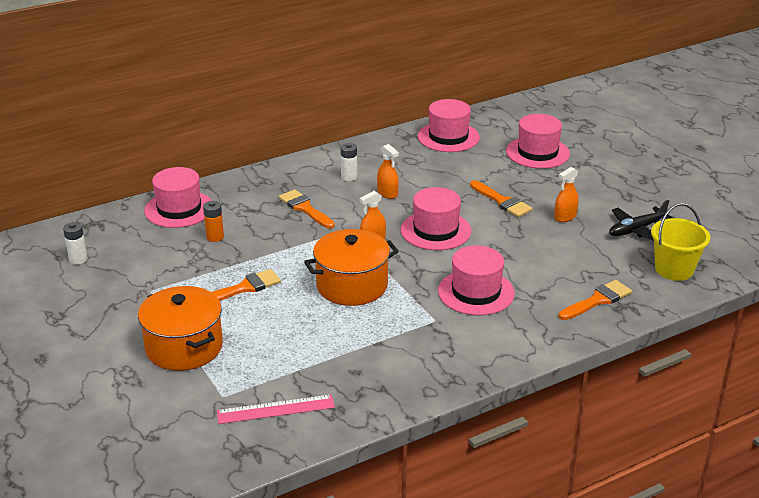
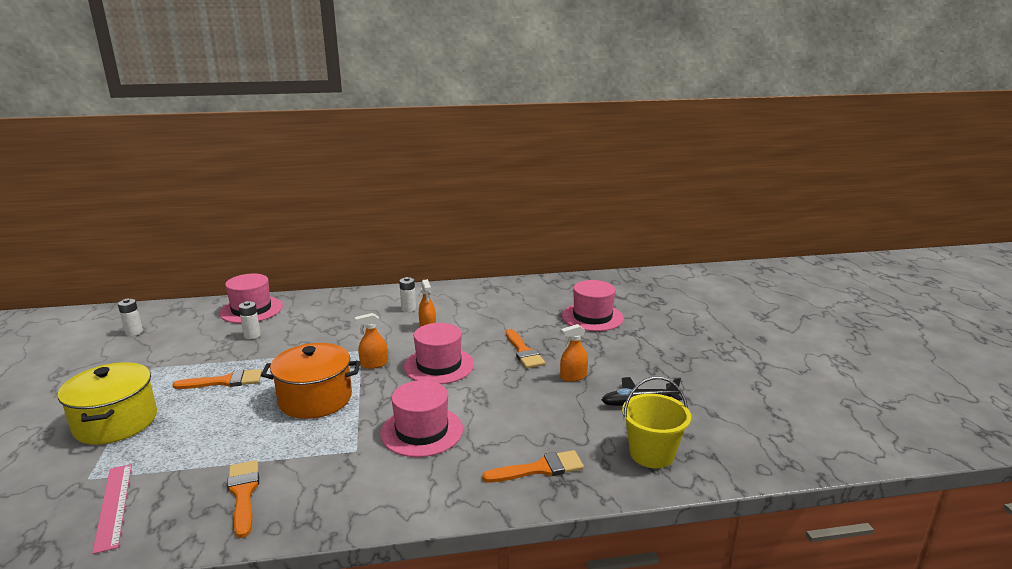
camera: 20 degrees right, 10 degrees down
(184, 347) = (116, 422): orange pot -> yellow pot
(215, 237) = (252, 335): orange battery -> white battery
(275, 409) = (114, 506): pink ruler -> pink ruler turned 60 degrees clockwise
(305, 208) = (347, 327): orange brush -> orange brush (243, 493)
(448, 137) = (522, 292): pink hat -> none

